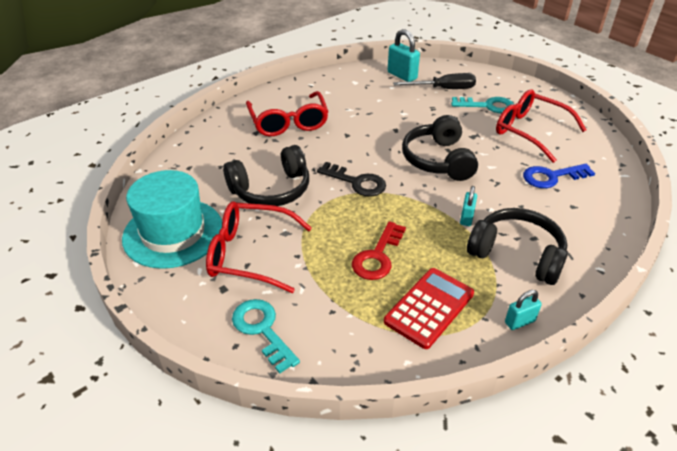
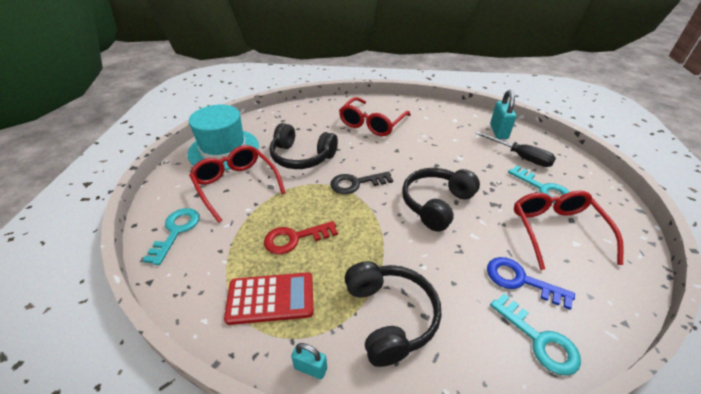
camera: 45 degrees right, 0 degrees up
(357, 182) = (356, 183): black key -> black key turned 90 degrees clockwise
(466, 218) = (393, 259): turquoise padlock -> none
(601, 204) = (539, 340): none -> turquoise key

